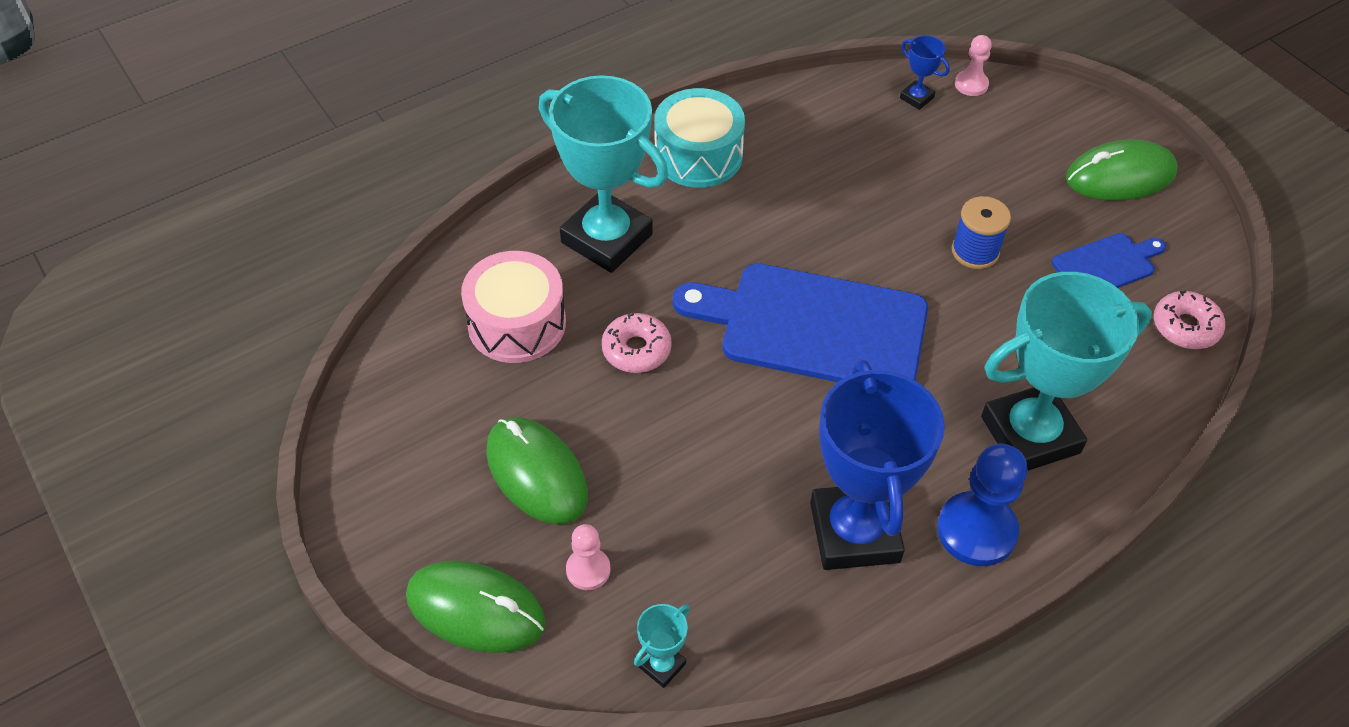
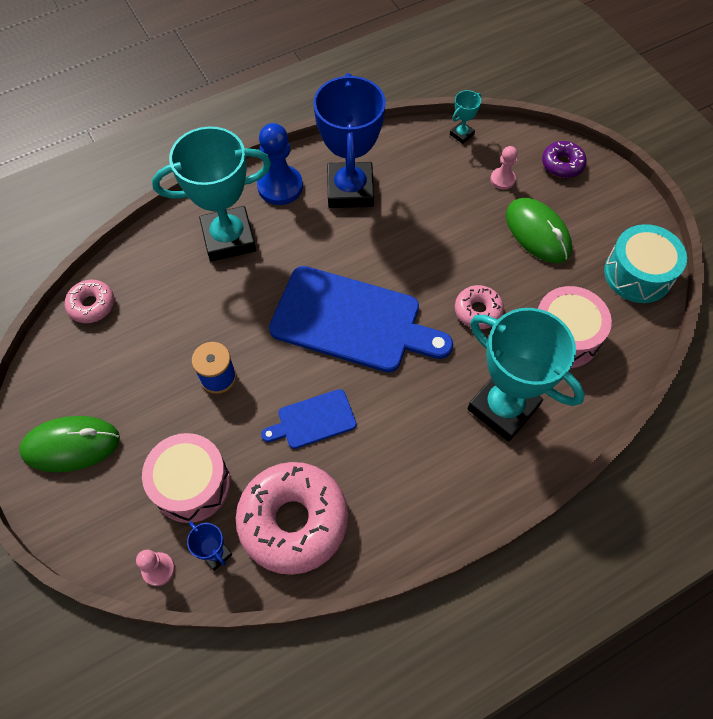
camera: 175 degrees left, 10 degrees up
(476, 609) = (562, 164): green mouse -> purple donut
(698, 155) = (426, 492): turquoise drum -> turquoise drum (638, 274)
(842, 126) = (293, 521): none -> pink donut
(965, 149) = (191, 484): none -> pink drum
(1106, 265) = (123, 359): blue cutting board -> blue cutting board (313, 420)

